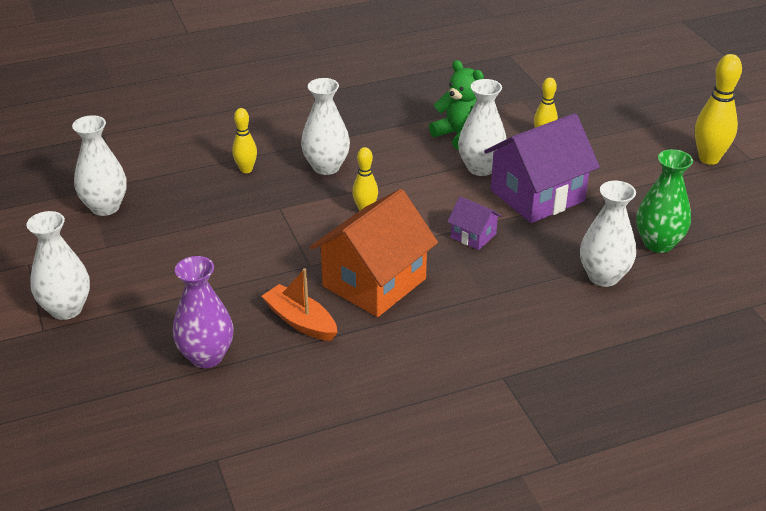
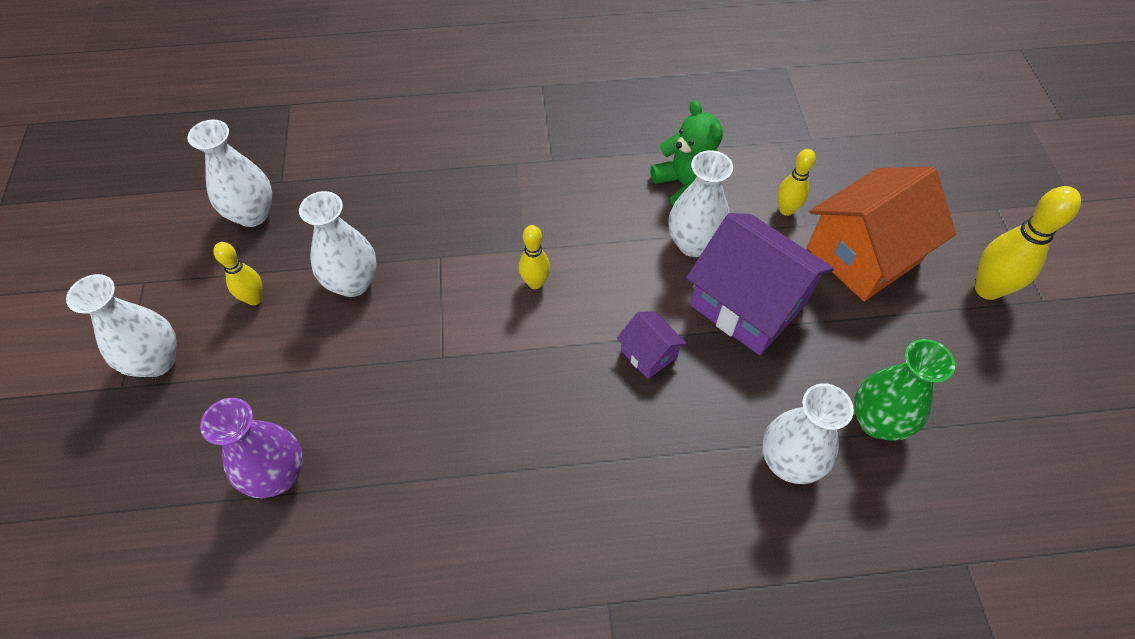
camera: 15 degrees right, 20 degrees up
(246, 169) = (423, 189): yellow bowling pin -> yellow bowling pin (254, 299)
(300, 321) = (401, 445): orange boat -> none
(326, 167) = (513, 204): white vase -> white vase (353, 282)
(374, 282) = (506, 403): orange house -> orange house (863, 255)
(537, 195) = (748, 304): purple house -> purple house turned 60 degrees clockwise

